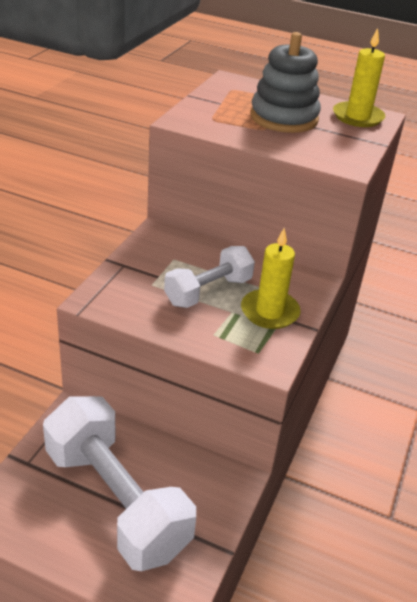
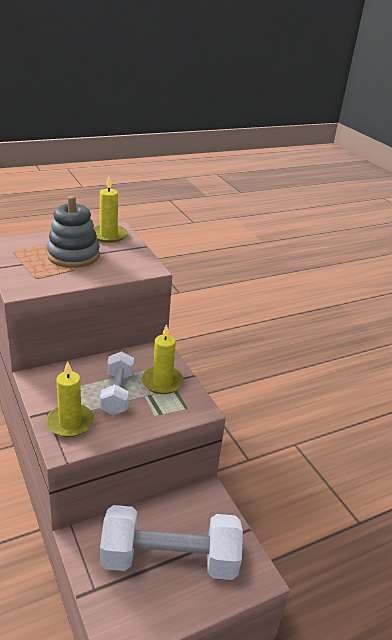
camera: 50 degrees left, 5 degrees down
(129, 286) = (70, 422): none -> yellow candle

